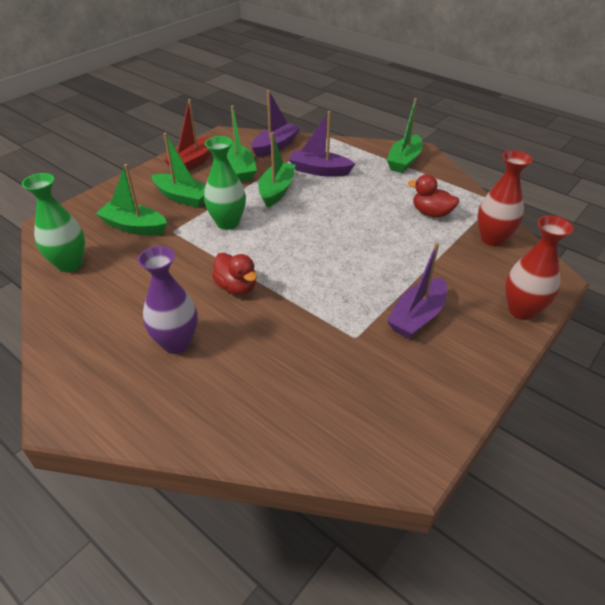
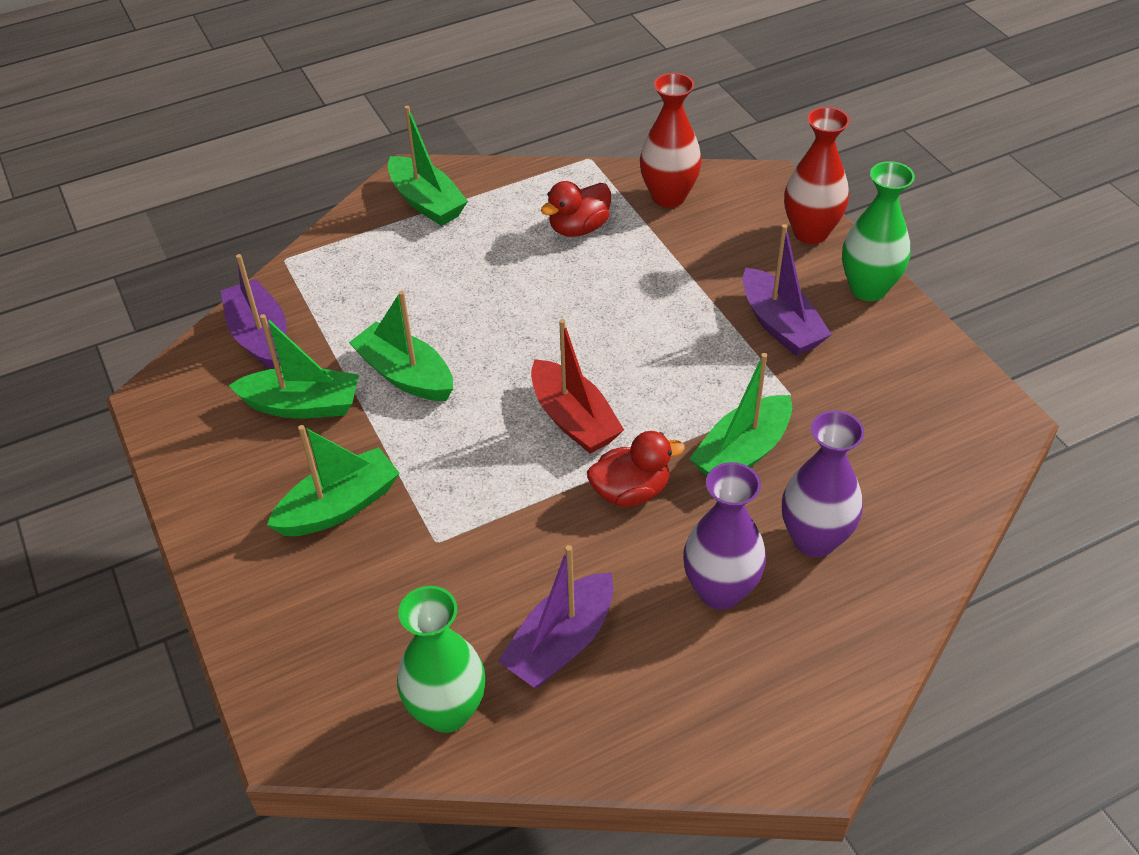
camera: 65 degrees left, 5 degrees up
(134, 227) = (389, 595): green boat -> green boat (742, 452)
(193, 162) = (224, 465): red boat -> red boat (573, 419)
(227, 223) = (459, 462): green vase -> green vase (868, 288)
(234, 378) = (814, 539): none -> purple vase
(319, 170) = (383, 305): purple boat -> purple boat (561, 643)

